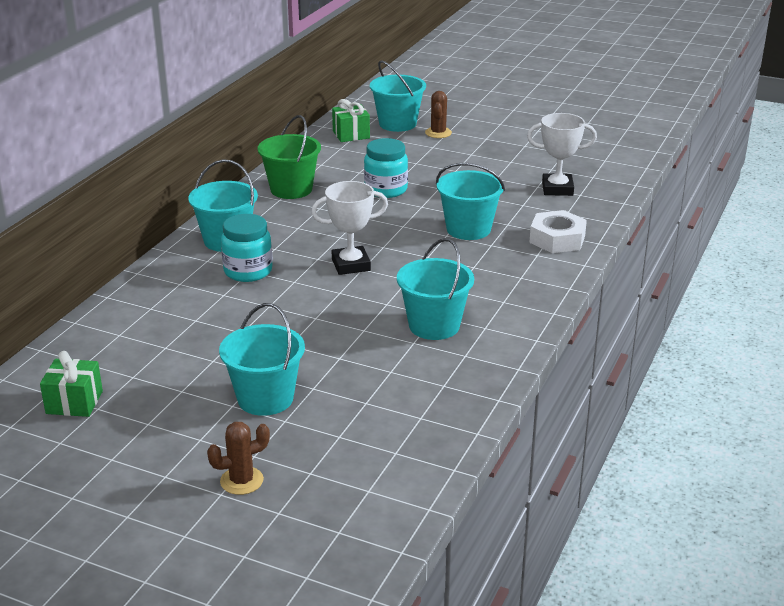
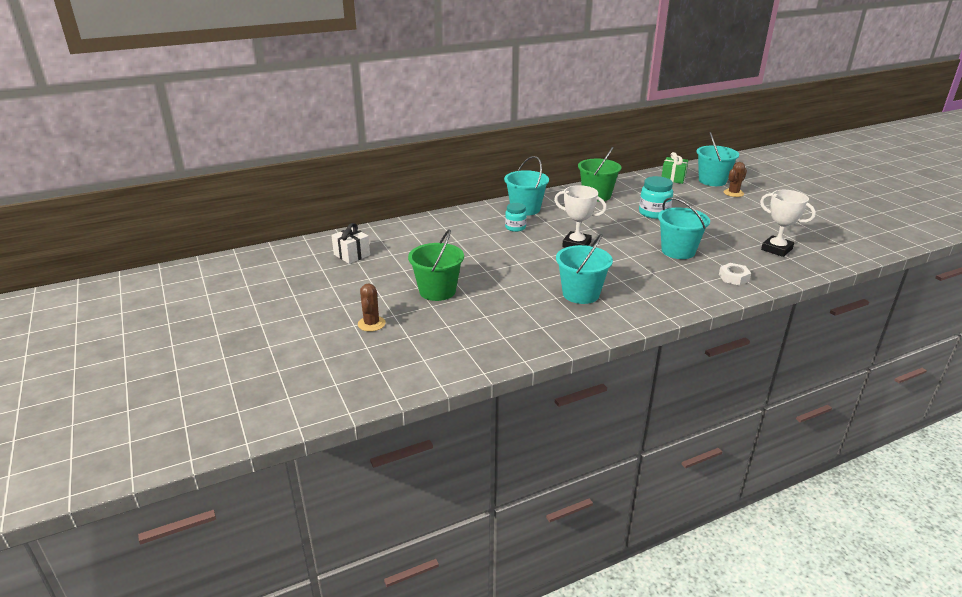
camera: 40 degrees right, 0 degrees up
(74, 402) = (352, 255): green gift -> white gift
(241, 481) = (371, 324): brown cactus -> brown cactus turned 75 degrees clockwise
(248, 271) = (515, 227): turquoise jar -> turquoise jar, size x0.66
(265, 398) = (437, 291): turquoise bucket -> green bucket
(557, 239) = (733, 278): white nut -> white nut, size x0.65

